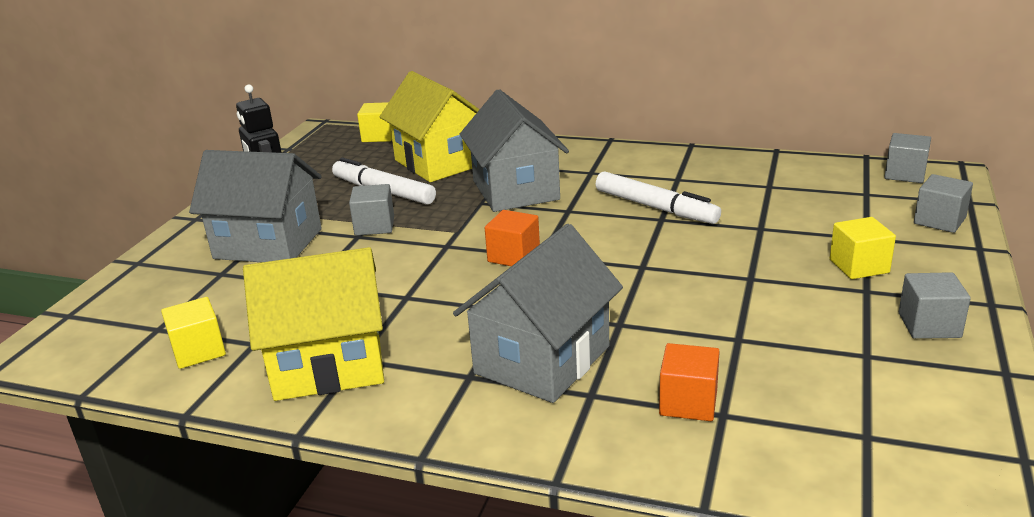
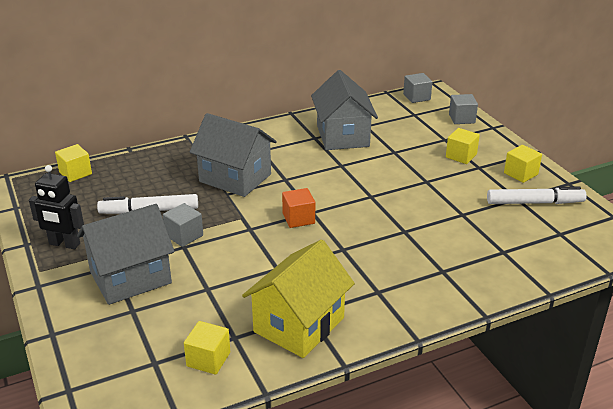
camera: 45 degrees left, 5 degrees up
(439, 162) = (154, 177): yellow house -> none
(542, 360) = (398, 266): grey house -> grey house (342, 136)
(655, 207) = (329, 159): white marker -> white marker (535, 203)
(688, 402) = (484, 253): orange cube -> none
(929, 325) = (520, 174): grey cube -> yellow cube

